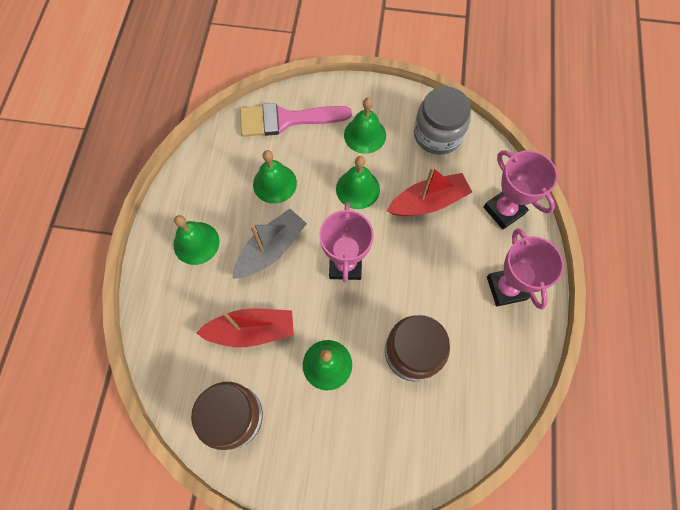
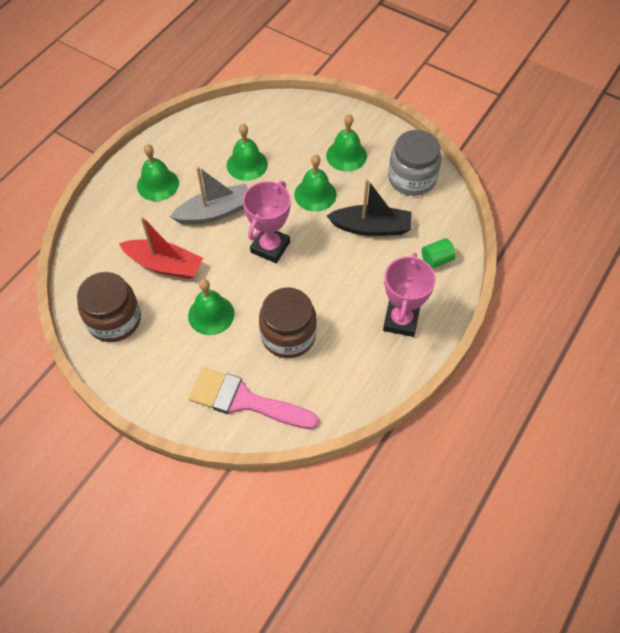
camera: 25 degrees right, 10 degrees down
(286, 120) = (285, 120): pink brush -> pink brush (244, 400)
(428, 202) = (371, 227): red boat -> black boat
(504, 210) = (436, 260): pink trophy -> green cylinder

